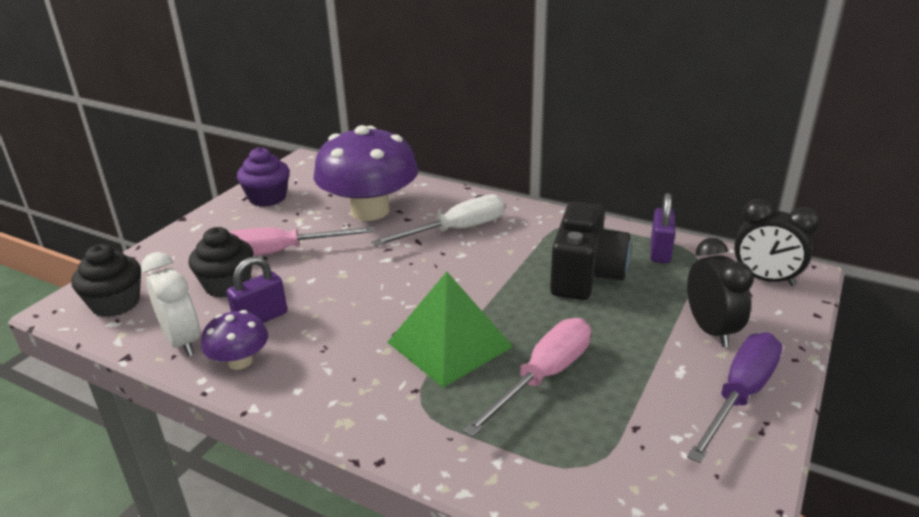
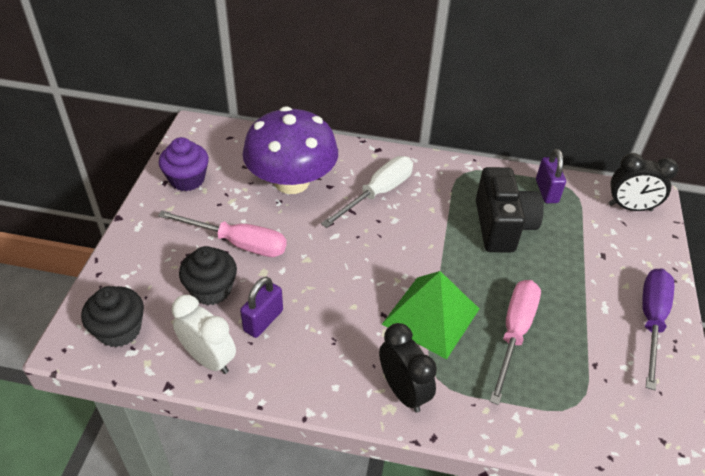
camera: 20 degrees left, 15 degrees up
(240, 361) = (271, 369): purple mushroom -> none
(281, 252) = (238, 243): pink screwdriver -> pink screwdriver turned 135 degrees counterclockwise
(710, 330) = (611, 264): black clock -> black clock (403, 391)

